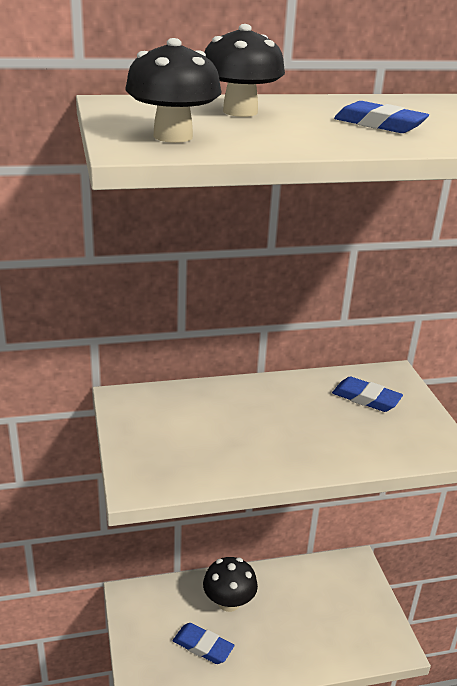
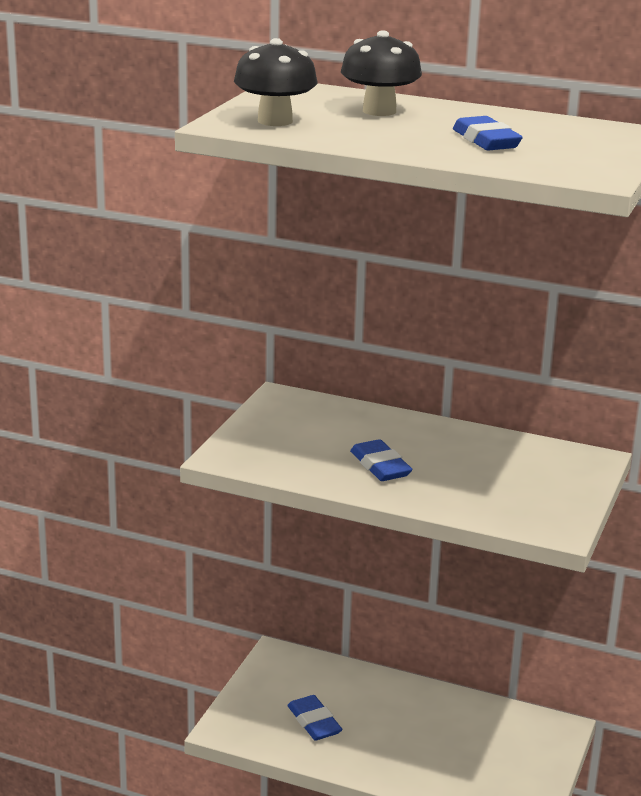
camera: 35 degrees right, 5 degrees down
(229, 602) = (375, 701): black mushroom -> none
(366, 398) = (528, 467): blue eraser -> blue eraser (380, 466)

